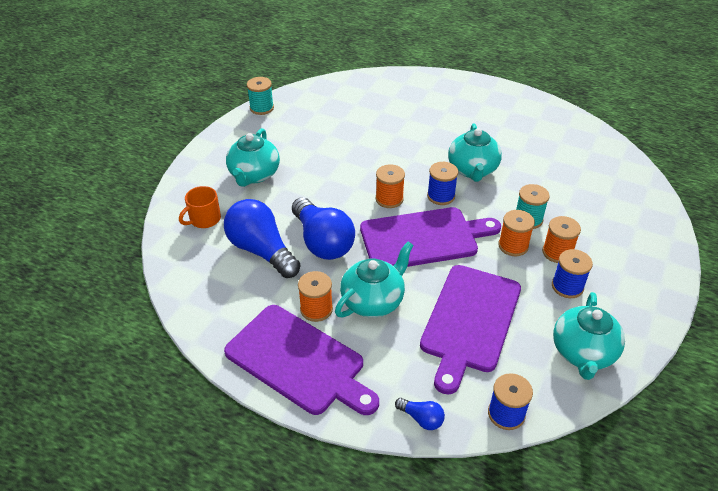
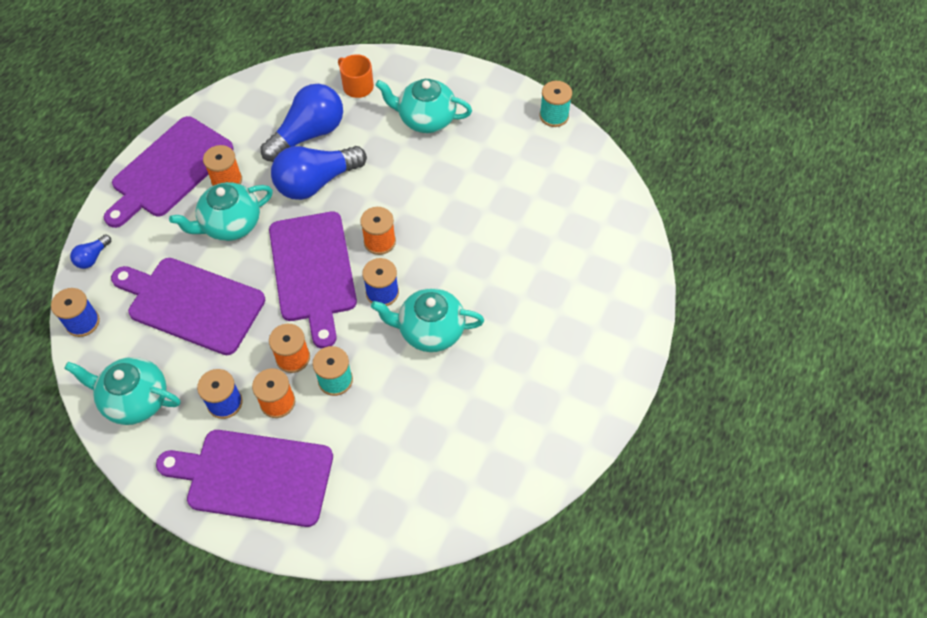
camera: 90 degrees right, 15 degrees up
(373, 301) = (230, 225): turquoise teapot -> turquoise teapot turned 105 degrees clockwise
(628, 261) = (254, 477): none -> purple cutting board

